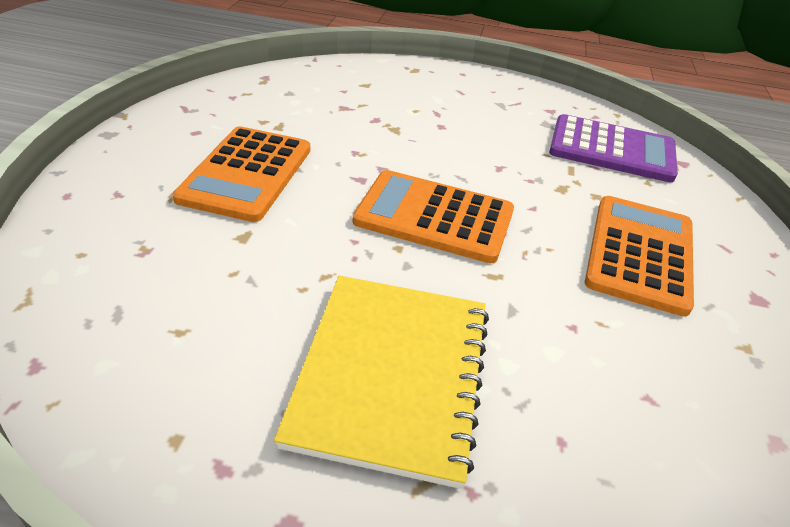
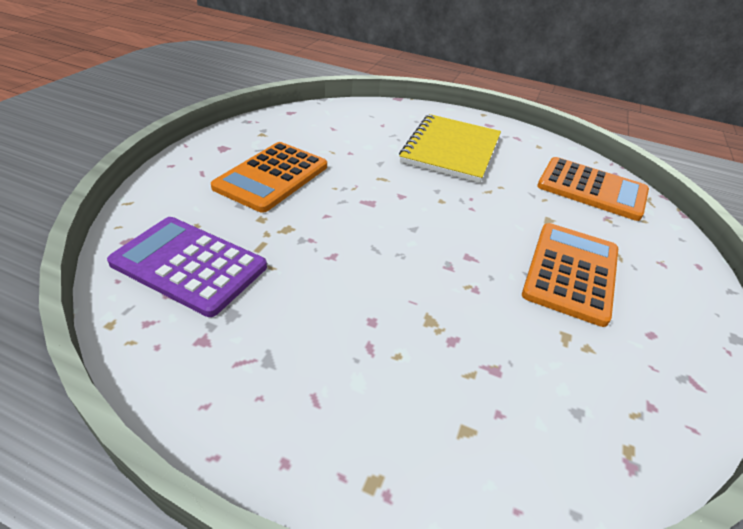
camera: 170 degrees left, 0 degrees up
(434, 217) = (411, 217): orange calculator -> orange calculator (592, 189)

